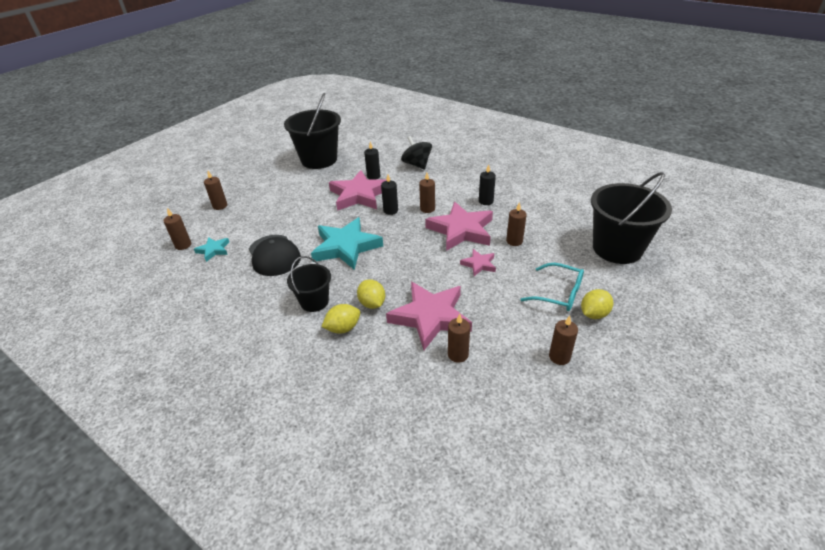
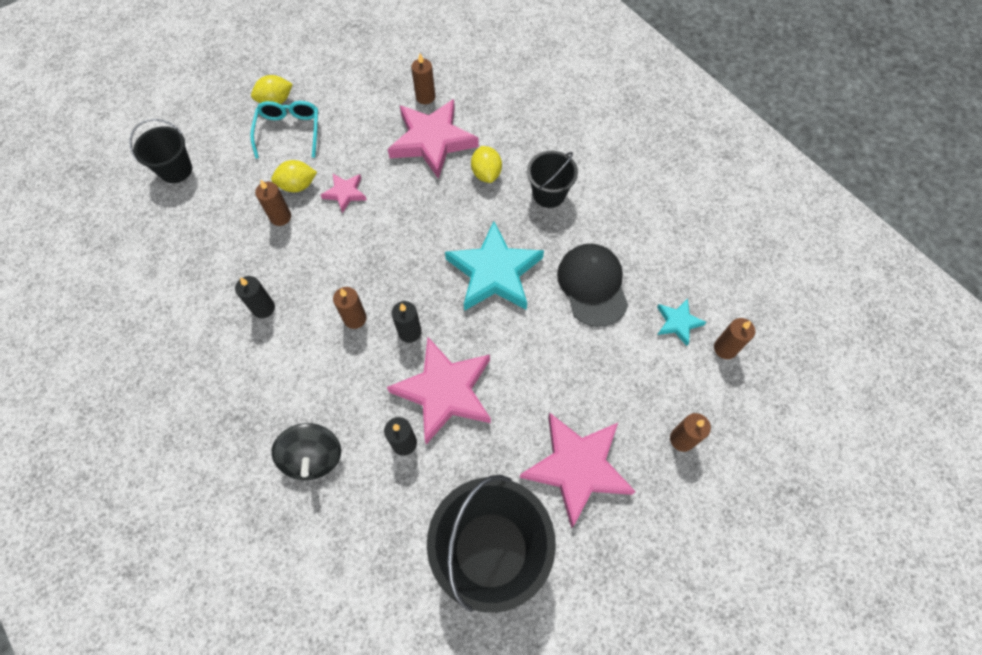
camera: 165 degrees left, 25 degrees up
(343, 328) = (524, 152): yellow lemon -> yellow lemon (298, 185)
(461, 230) = (332, 257): pink star -> pink star (577, 468)
(559, 294) = (289, 131): turquoise glasses -> turquoise glasses turned 45 degrees clockwise
(559, 357) = (340, 72): brown candle -> none
(617, 248) = (176, 170): black bucket -> black bucket, size x0.54

